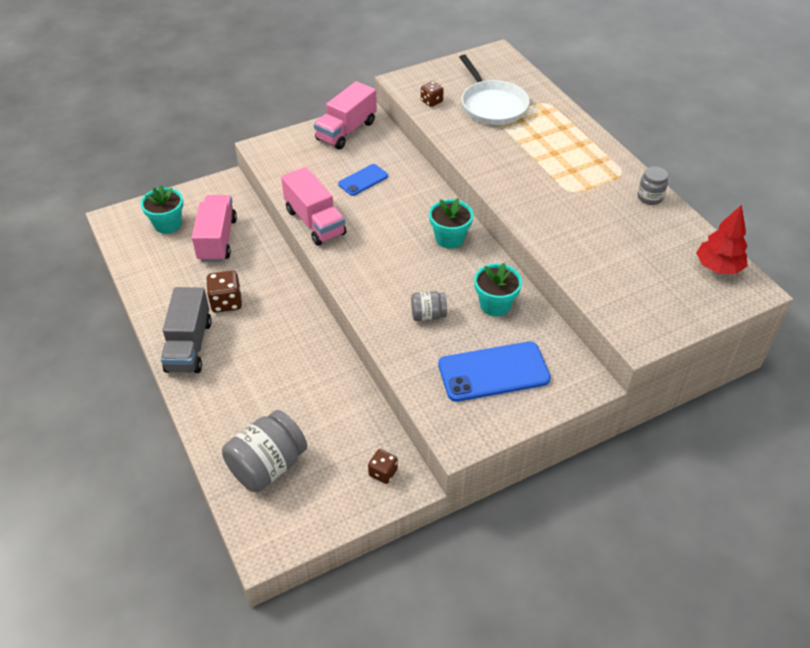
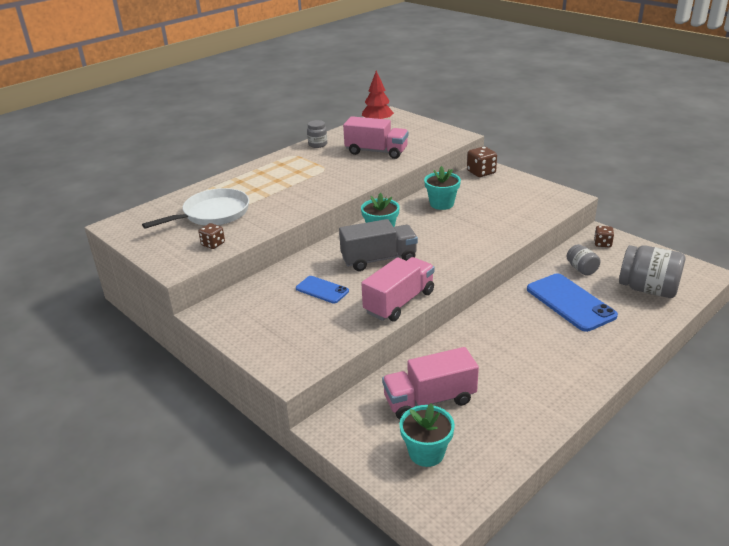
camera: 105 degrees left, 15 degrees down
(189, 346) = (580, 368): grey truck -> grey truck (379, 259)
(226, 302) = (511, 363): brown dice -> brown dice (481, 172)
(346, 131) = (240, 319): pink truck -> pink truck (376, 151)
(428, 315) = (473, 226): grey jar -> grey jar (581, 269)
(493, 372) = (504, 195): blue phone -> blue phone (570, 302)

